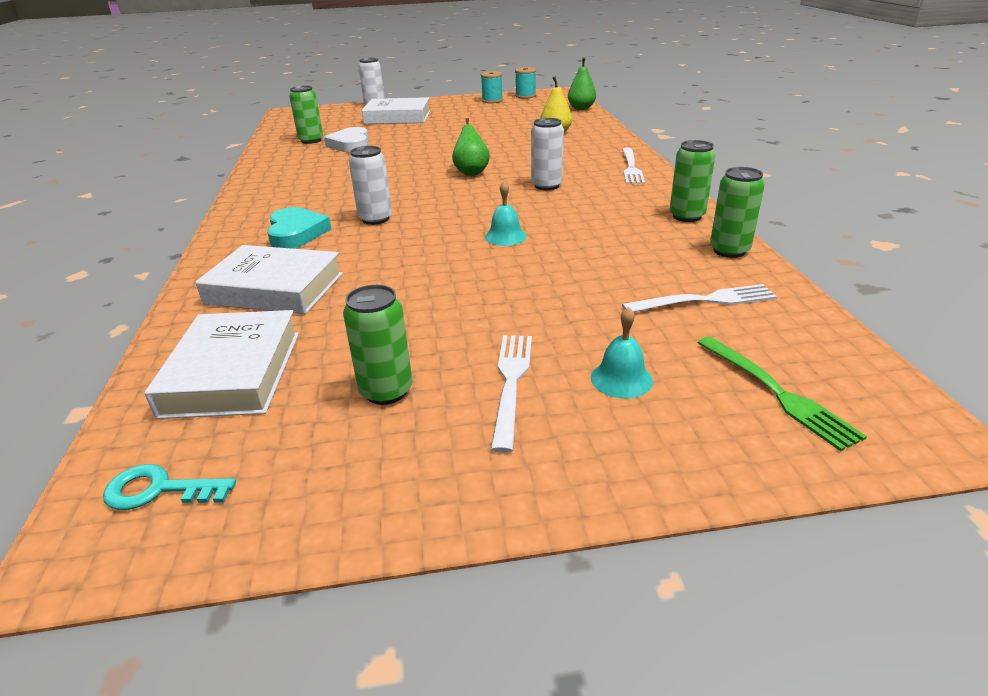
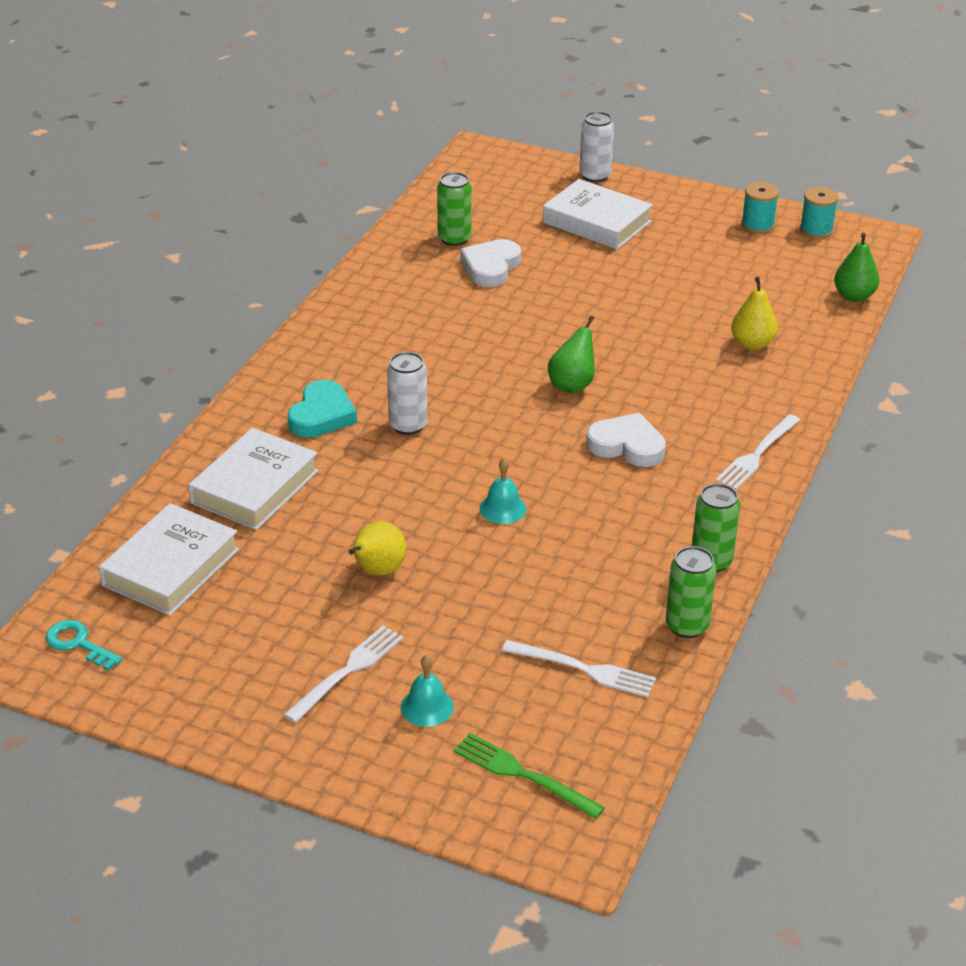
camera: 30 degrees right, 5 degrees up
(275, 289) = (255, 487): white book -> white book turned 75 degrees clockwise
(386, 391) = (259, 635): green can -> none
(451, 303) = (377, 571): none -> yellow pear
(546, 185) = (627, 445): white can -> white heart
(778, 393) = (522, 774): green fork -> green fork turned 120 degrees clockwise

